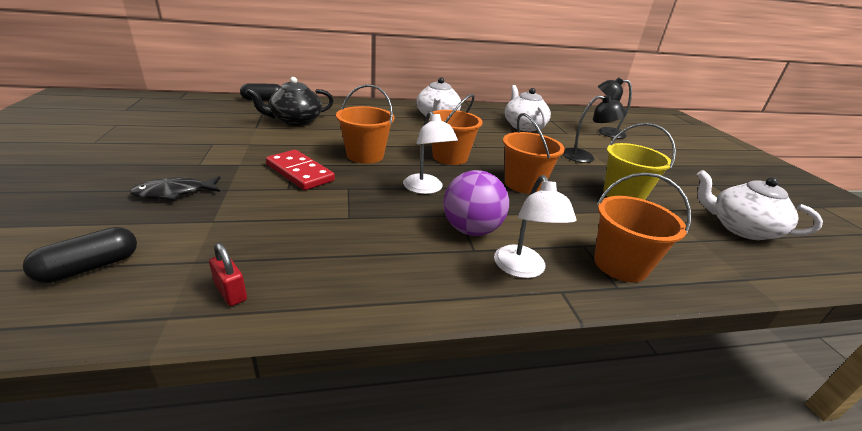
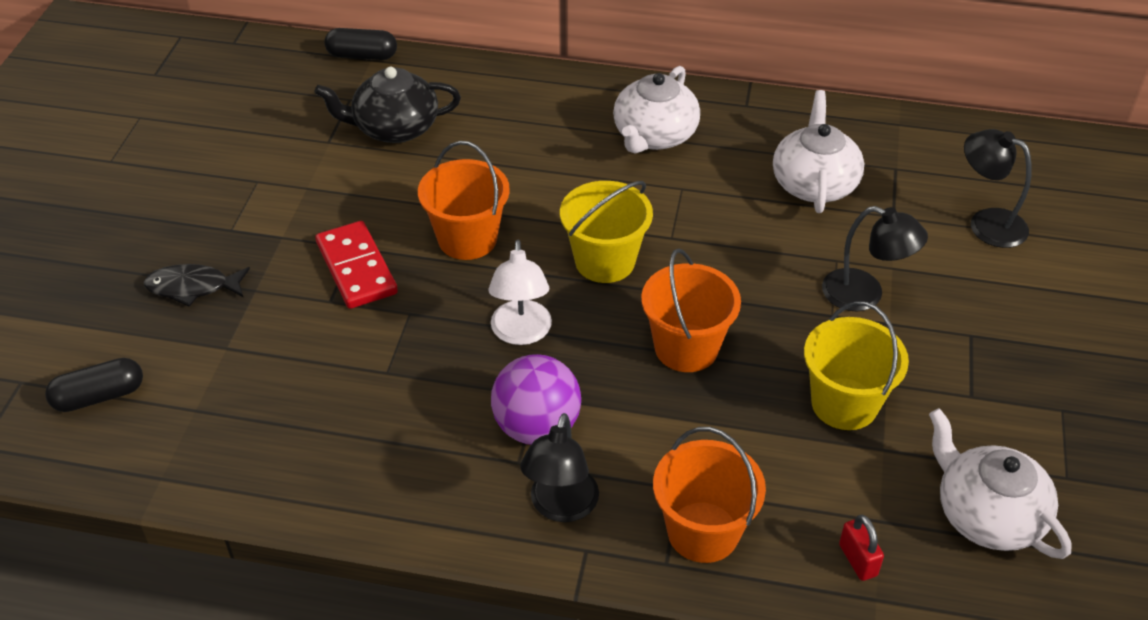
camera: 25 degrees right, 15 degrees up
(231, 292) = (222, 461): red padlock -> red padlock (857, 560)
(450, 157) = (605, 261): orange bucket -> yellow bucket
(523, 269) = (560, 507): white lamp -> black lamp

